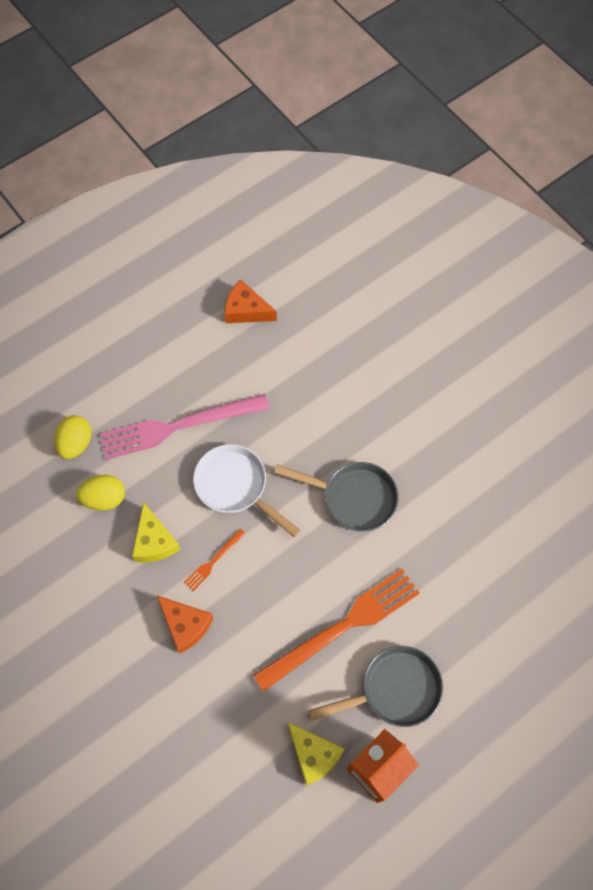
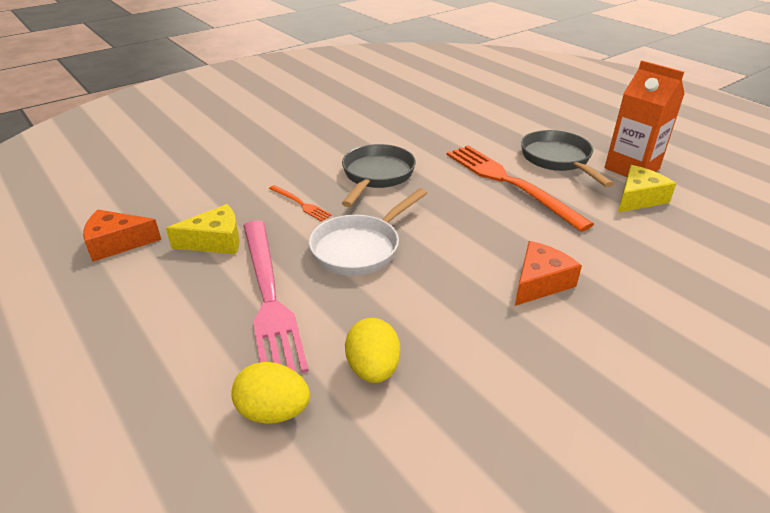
camera: 90 degrees left, 30 degrees down
(154, 541) = (436, 313): yellow cheese -> yellow cheese (215, 241)
(213, 561) = (455, 263): orange fork -> orange fork (300, 204)
(246, 310) = (117, 243): orange cheese -> orange cheese turned 60 degrees clockwise

